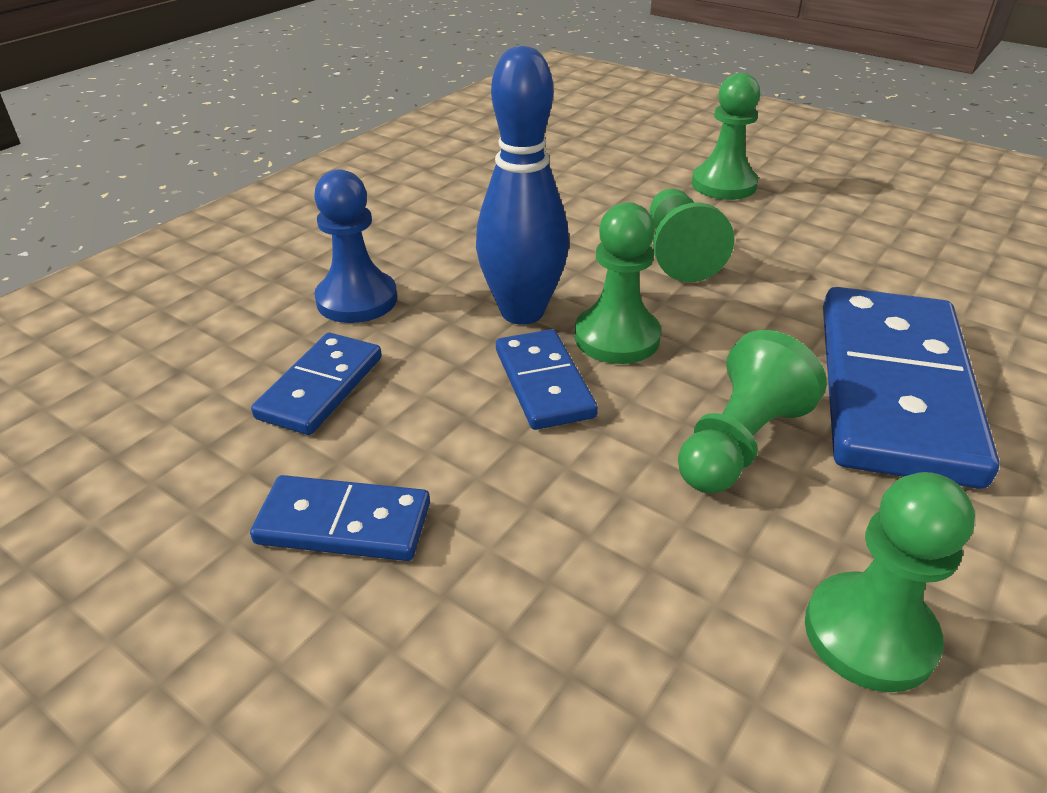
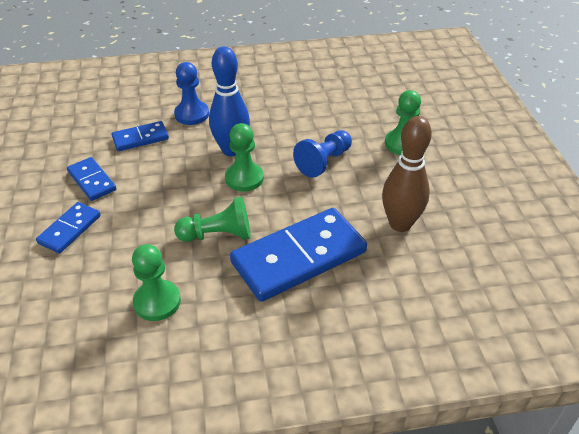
camera: 45 degrees right, 5 degrees up
(543, 383) = (197, 178): blue domino -> blue domino (69, 229)
(678, 253) = (323, 162): green pawn -> blue pawn
(901, 269) = (400, 224): none -> brown bowling pin

